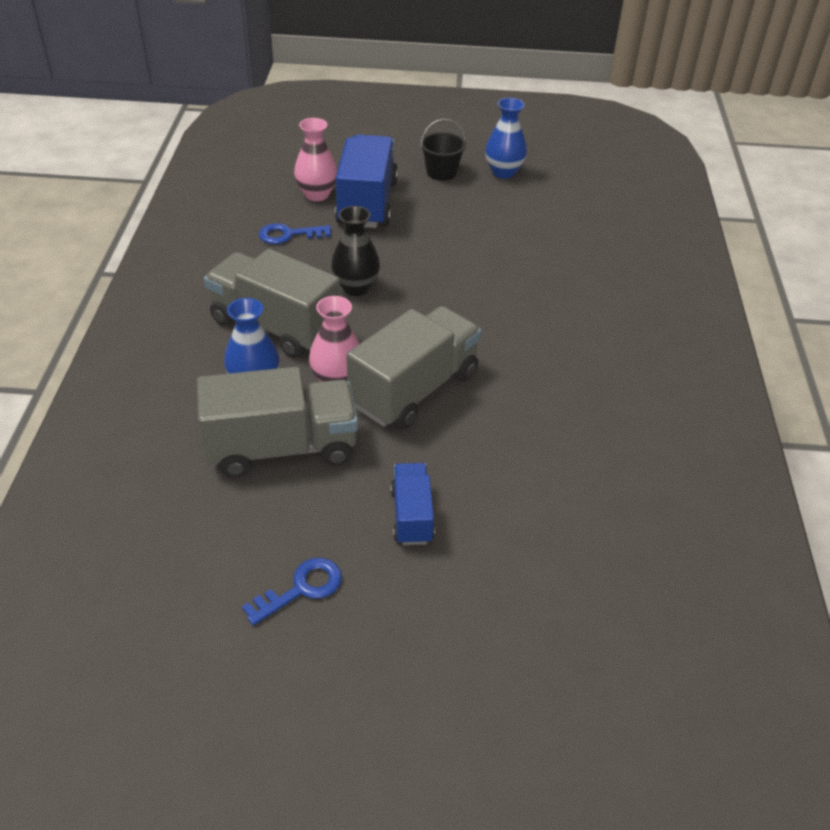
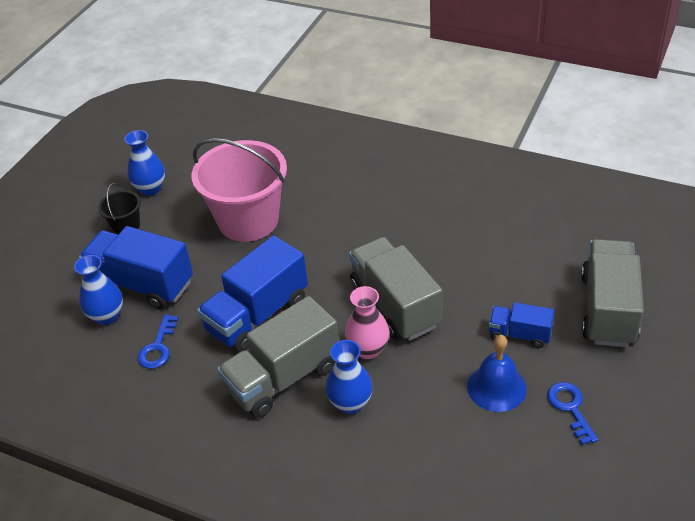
camera: 65 degrees left, 0 degrees up
(282, 448) = (430, 397): grey truck -> grey truck (608, 309)
(314, 507) = (496, 387): none -> blue bell
(317, 194) = (107, 316): pink vase -> blue vase
(356, 287) = (257, 315): black vase -> blue truck
(494, 247) = (248, 220): none -> pink bucket

